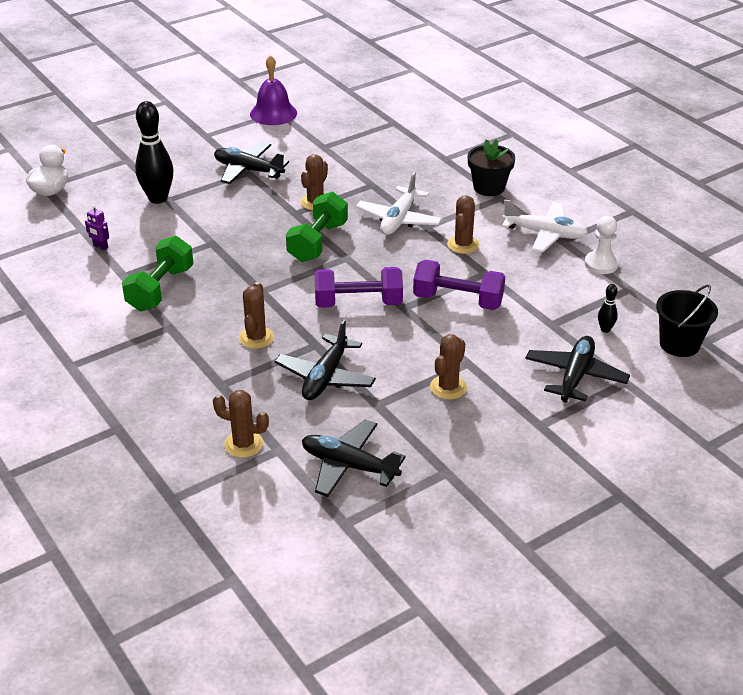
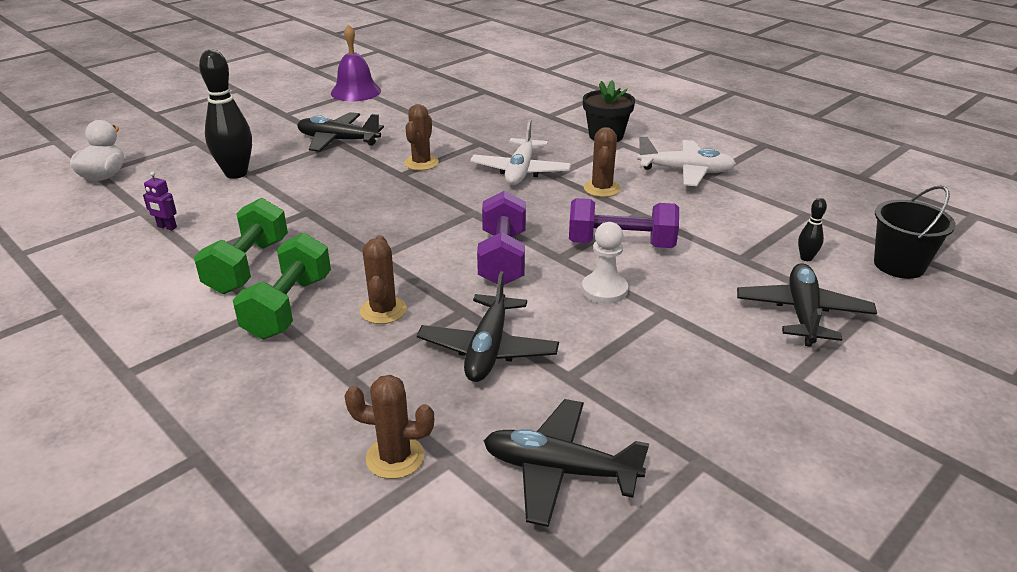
camera: 10 degrees left, 5 degrees down
(318, 242) = (435, 200): green dumbbell -> green dumbbell (289, 307)
(358, 303) = (503, 258): purple dumbbell -> purple dumbbell turned 75 degrees counterclockwise
(448, 387) = (653, 344): brown cactus -> none
(601, 264) = (761, 194): white pawn -> white pawn (604, 290)

